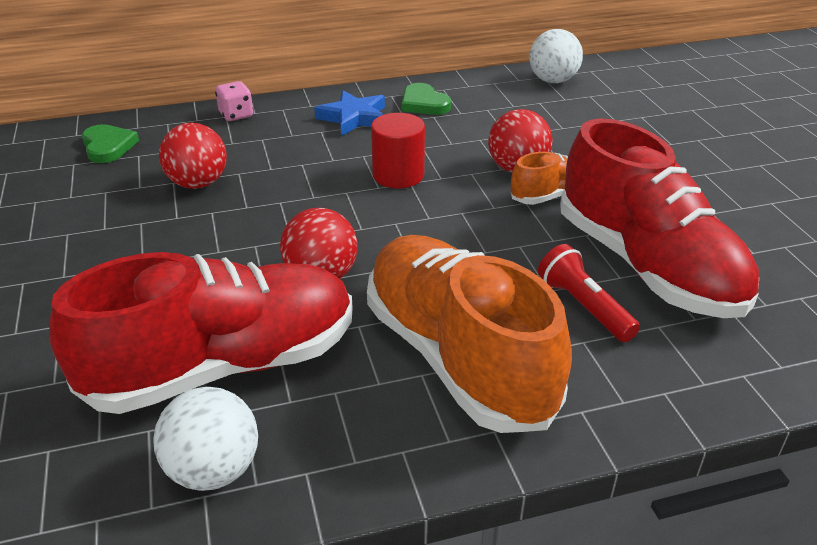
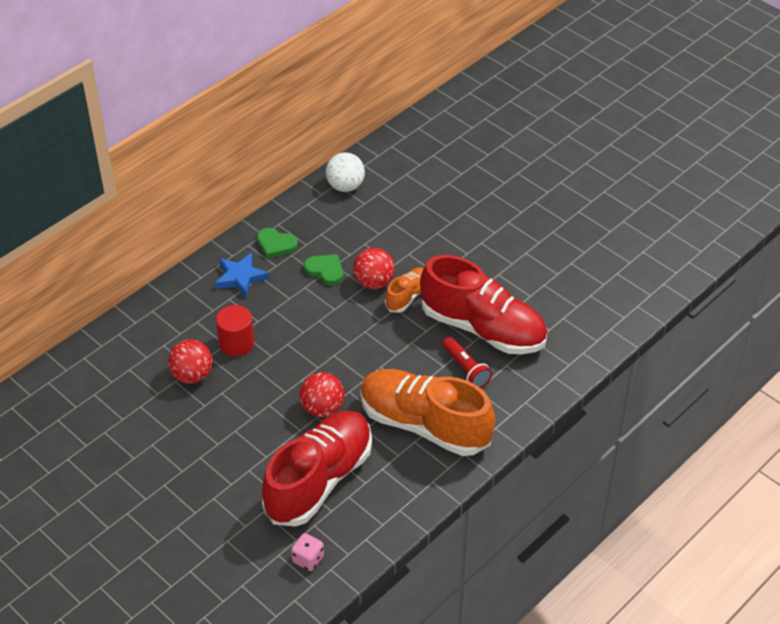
camera: 30 degrees left, 10 degrees up
(108, 146) = (101, 370): green heart -> green heart (325, 271)
(214, 470) = (360, 527): white ball -> none
(236, 115) = (159, 307): pink dice -> pink dice (308, 559)
(398, 175) = (308, 317): red cylinder -> red cylinder (236, 343)
(584, 307) = (465, 369): red flashlight -> red flashlight turned 150 degrees counterclockwise

